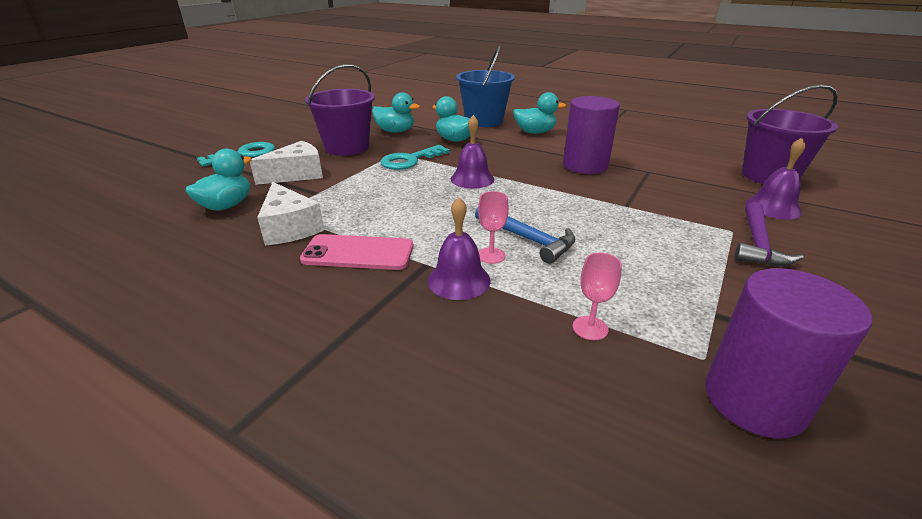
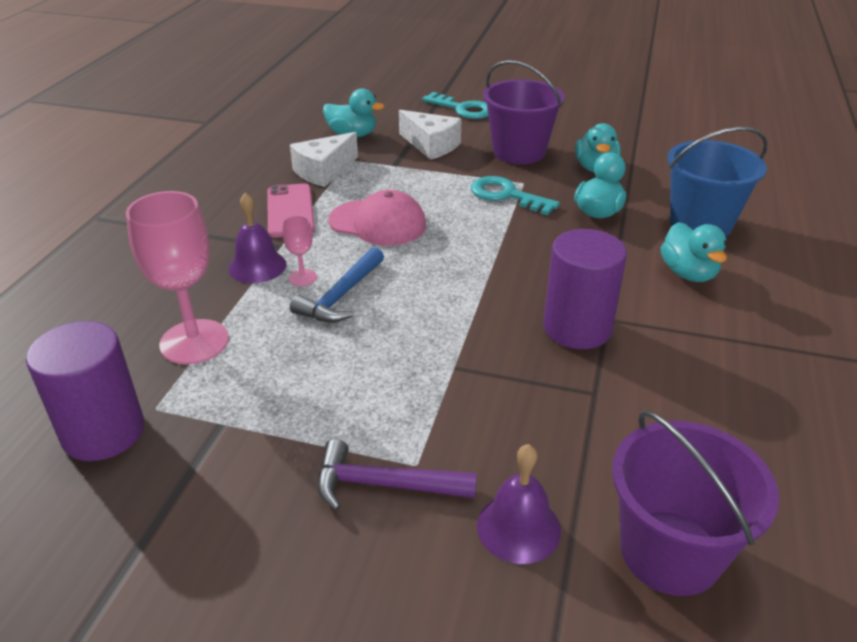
camera: 75 degrees right, 5 degrees up
(416, 211) = (378, 223): none -> pink cap
(472, 179) = (476, 243): purple bell -> none
(590, 328) = (194, 342): pink goblet -> pink goblet, size x2.14

